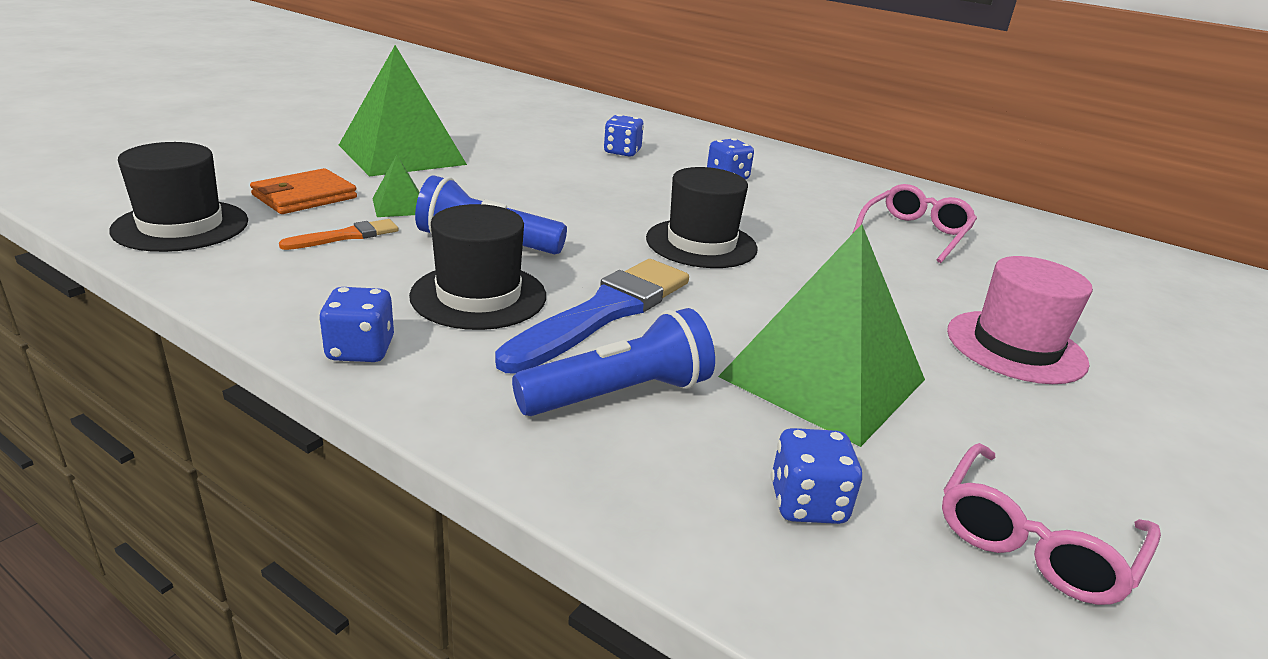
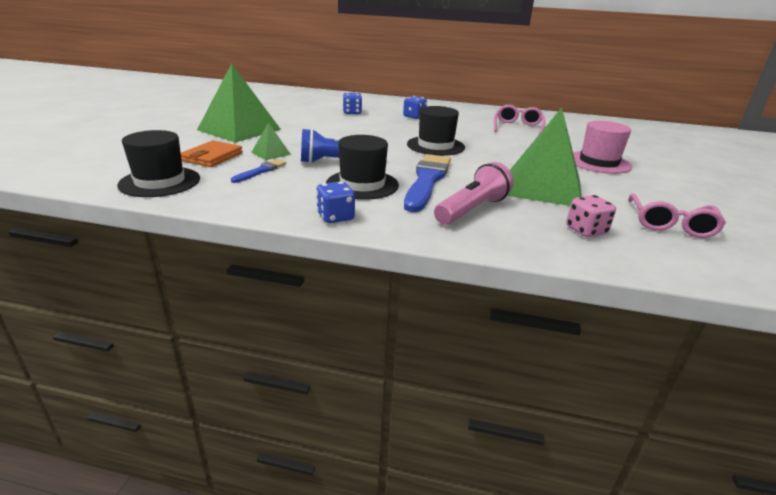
camera: 20 degrees left, 0 degrees up
(346, 236) = (261, 171): orange brush -> blue brush
(619, 394) = (472, 209): blue flashlight -> pink flashlight
(807, 503) = (586, 231): blue dice -> pink dice

